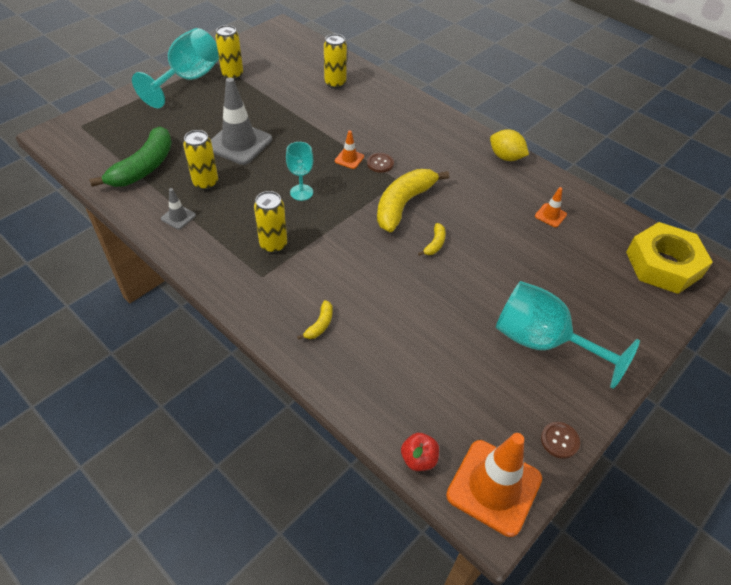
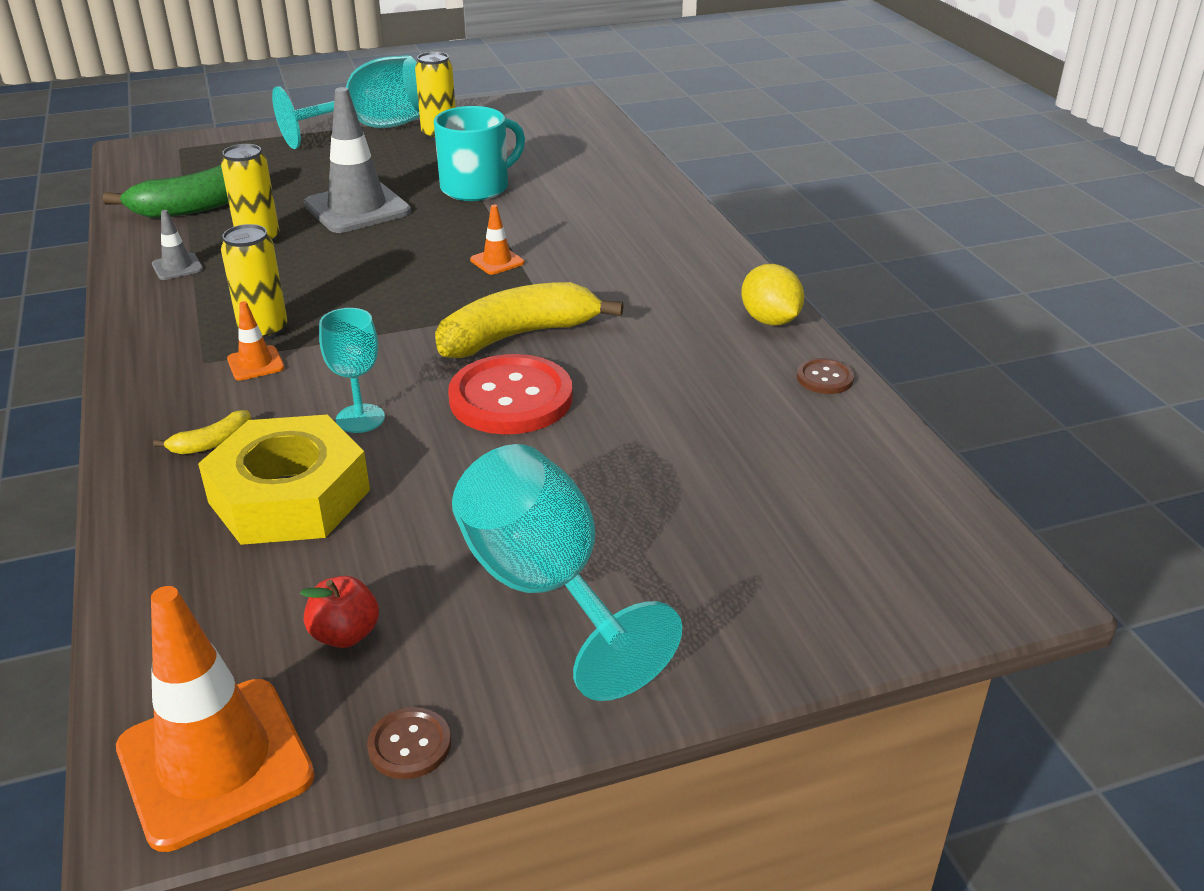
camera: 30 degrees right, 15 degrees down
(290, 109) = (477, 187): none -> turquoise mug
(301, 192) = (377, 282): turquoise goblet -> turquoise goblet (360, 418)
(335, 83) = (580, 172): yellow can -> none
(380, 163) = (540, 278): brown button -> brown button (825, 378)
(418, 459) = (145, 669): red apple -> red apple (345, 634)
(435, 244) = (511, 398): yellow banana -> red button
(550, 215) = (767, 418): orange traffic cone -> orange traffic cone (255, 363)
(663, 264) = (929, 555): yellow nut -> yellow nut (289, 496)

